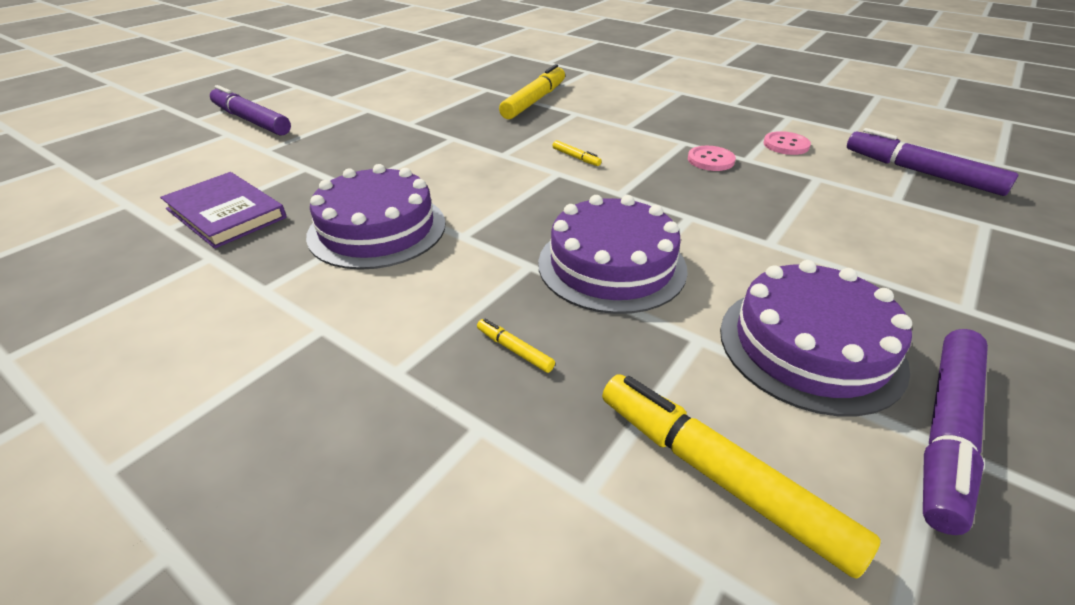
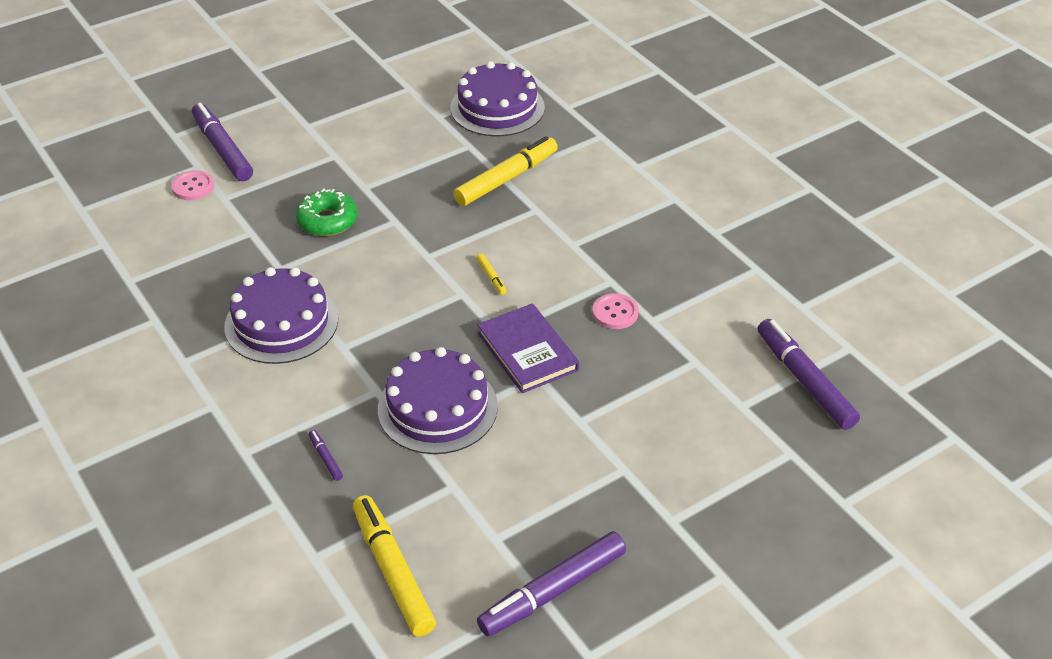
camera: 20 degrees right, 5 degrees up
(226, 213) = (174, 275): purple book -> purple book (527, 351)
(385, 148) = (327, 221): none -> green donut
(514, 350) = (325, 458): yellow marker -> purple marker
(786, 145) = (709, 310): pink button -> pink button (193, 187)
(810, 346) = (523, 514): purple cake -> purple cake (497, 108)

